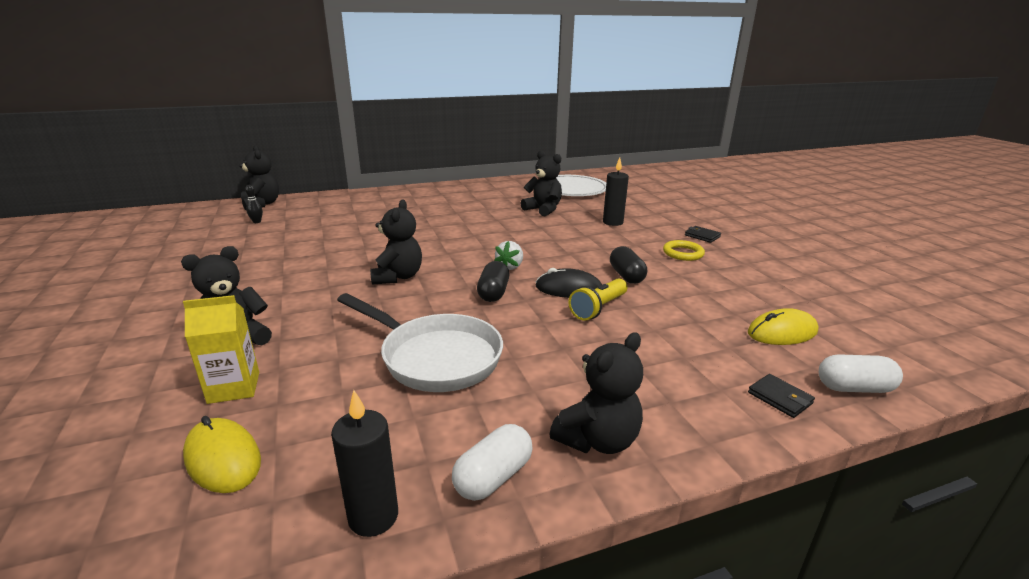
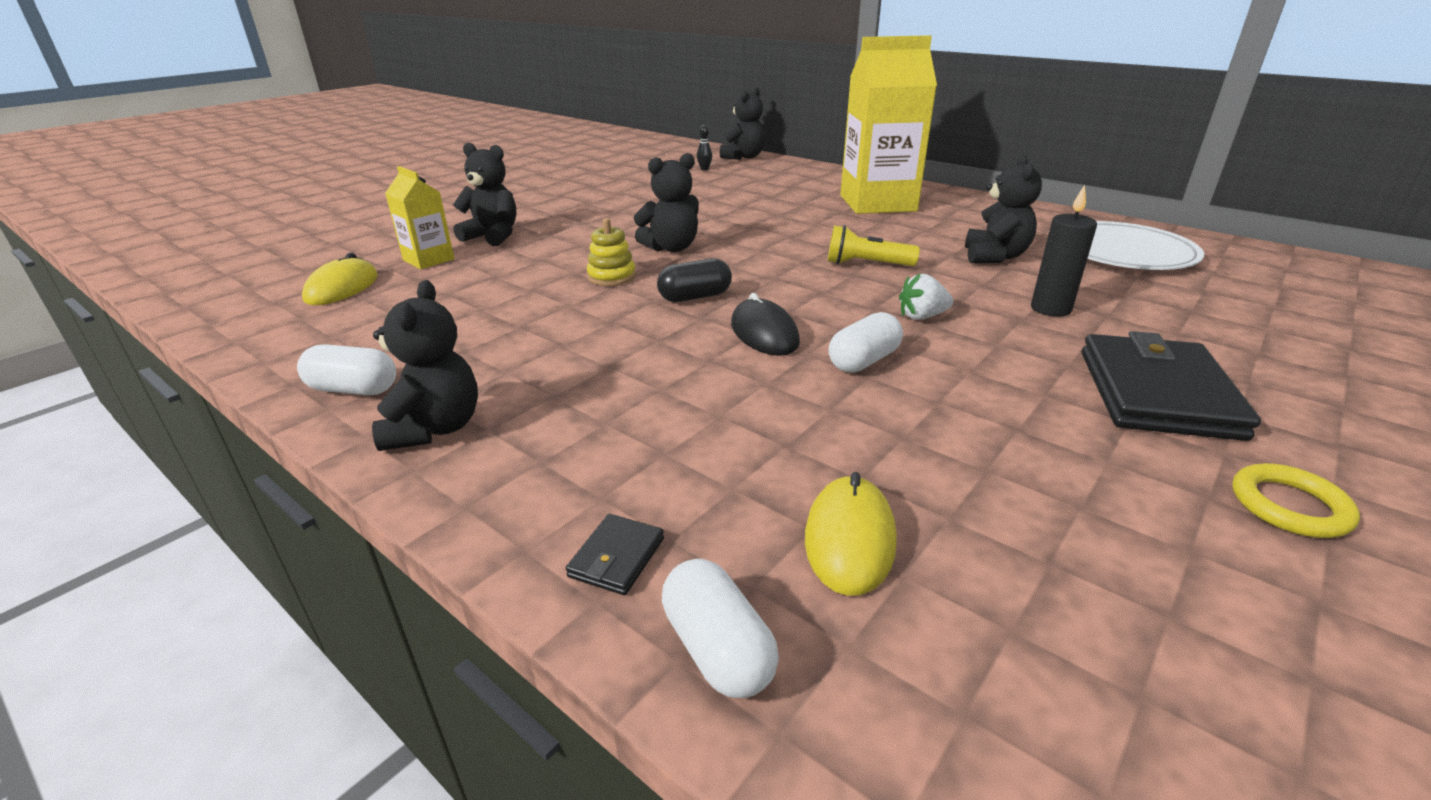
camera: 60 degrees right, 5 degrees up
(373, 516) = (291, 356): black candle -> none
(417, 310) = (611, 276): none -> yellow stacking toy
(428, 204) = (877, 203): none -> yellow carton
(435, 357) = (530, 310): white pan -> none
(510, 267) = (775, 287): white strawberry -> white strawberry (922, 316)
(597, 440) = (435, 428): black teddy bear -> black teddy bear turned 105 degrees counterclockwise
(598, 308) = (733, 364): yellow flashlight -> yellow flashlight (866, 264)
(626, 276) = (863, 361): black capsule -> white capsule
(683, 253) = (1034, 389): yellow ring -> yellow ring (1289, 506)
(702, 236) = (1157, 393): black wallet -> black wallet, size x2.39
(782, 332) = (849, 538): yellow mouse -> yellow mouse turned 60 degrees clockwise

